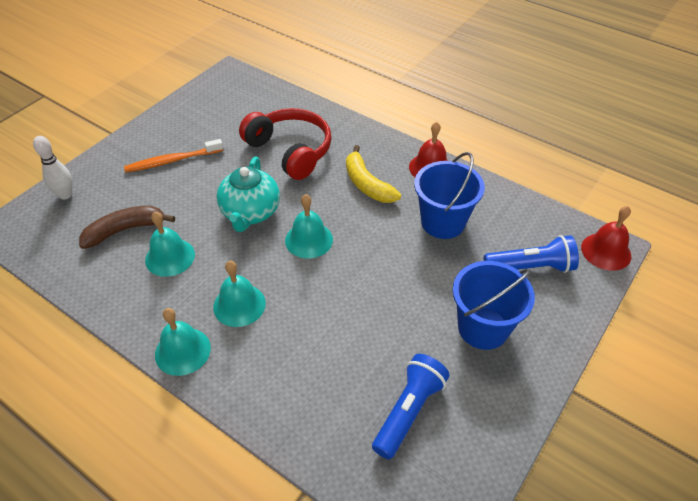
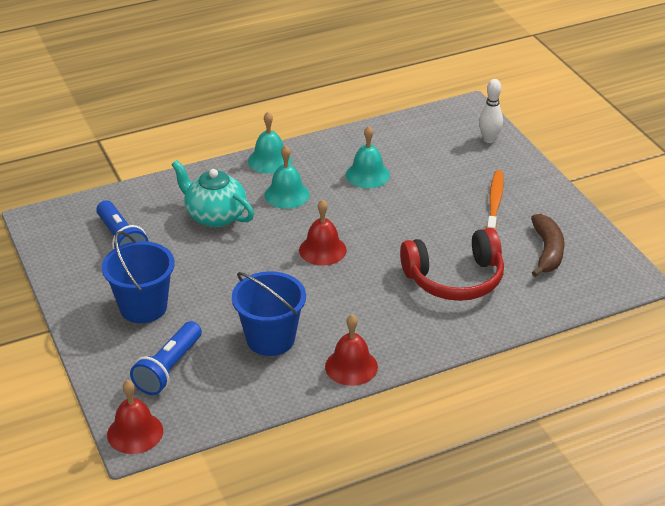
camera: 120 degrees right, 10 degrees down
(125, 230) = (418, 160): brown banana -> brown banana (547, 251)
(250, 213) = (384, 228): turquoise teapot -> turquoise teapot (215, 216)
(309, 240) = (322, 250): turquoise bell -> red bell
(367, 184) = (363, 311): yellow banana -> none

